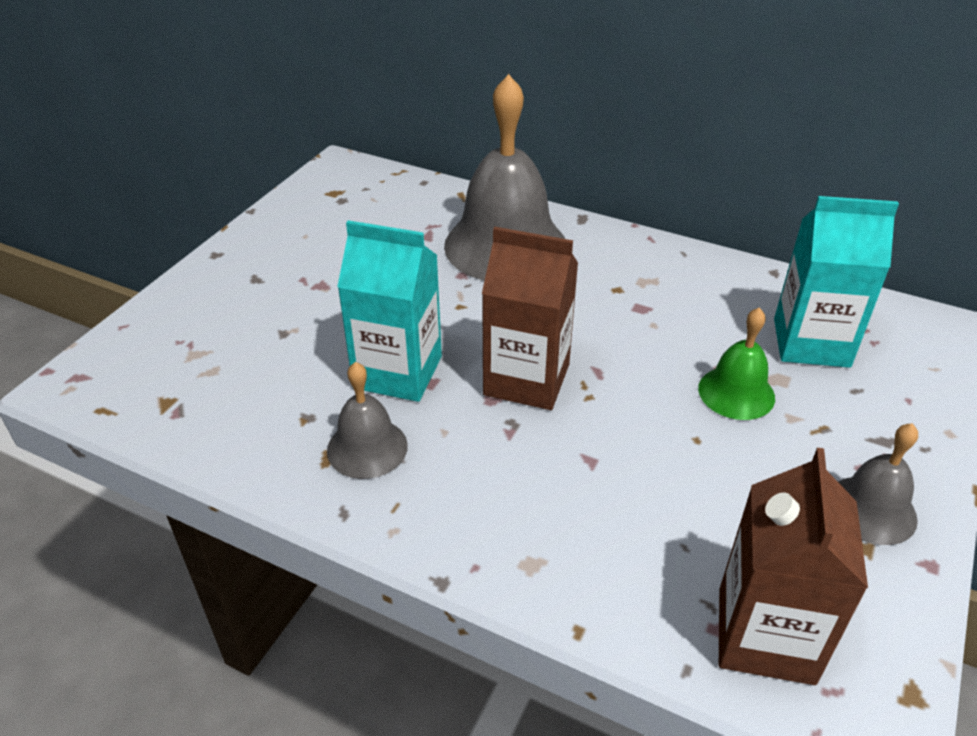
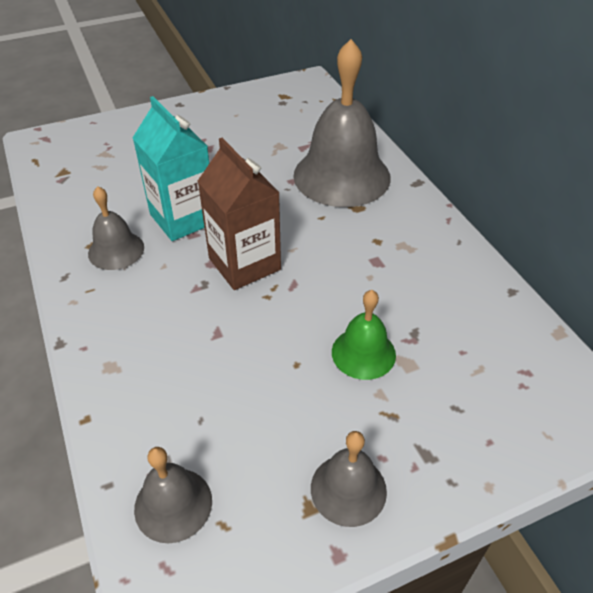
camera: 40 degrees right, 5 degrees up
(765, 635) = (173, 504): brown carton -> grey bell
(811, 343) = (468, 355): turquoise carton -> none

